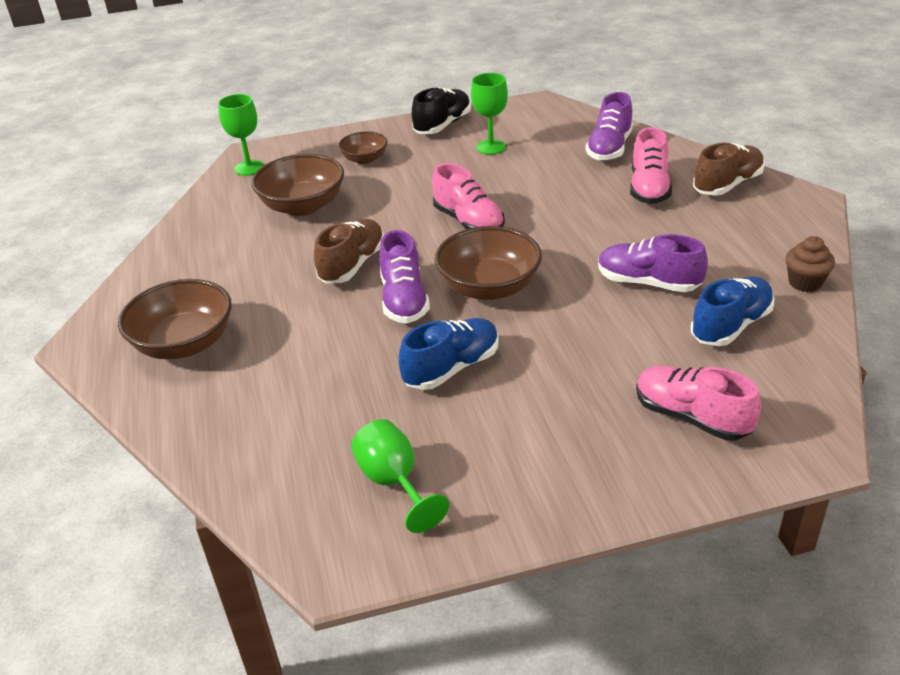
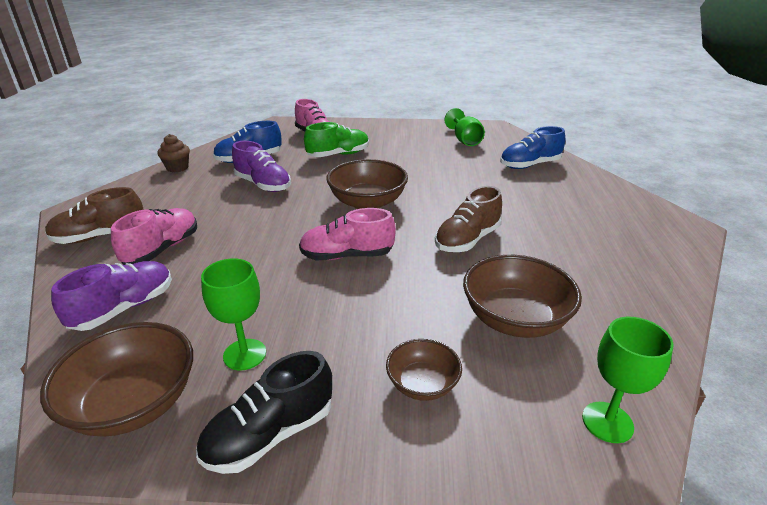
camera: 165 degrees left, 5 degrees down
(184, 344) = (601, 212): brown bowl -> brown bowl (134, 403)
(404, 300) = (432, 207): purple shoe -> none
(452, 368) = (418, 169): blue shoe -> blue shoe (529, 165)
(468, 222) = (347, 256): pink shoe -> pink shoe turned 75 degrees counterclockwise
(602, 372) = (338, 155): none -> green shoe

